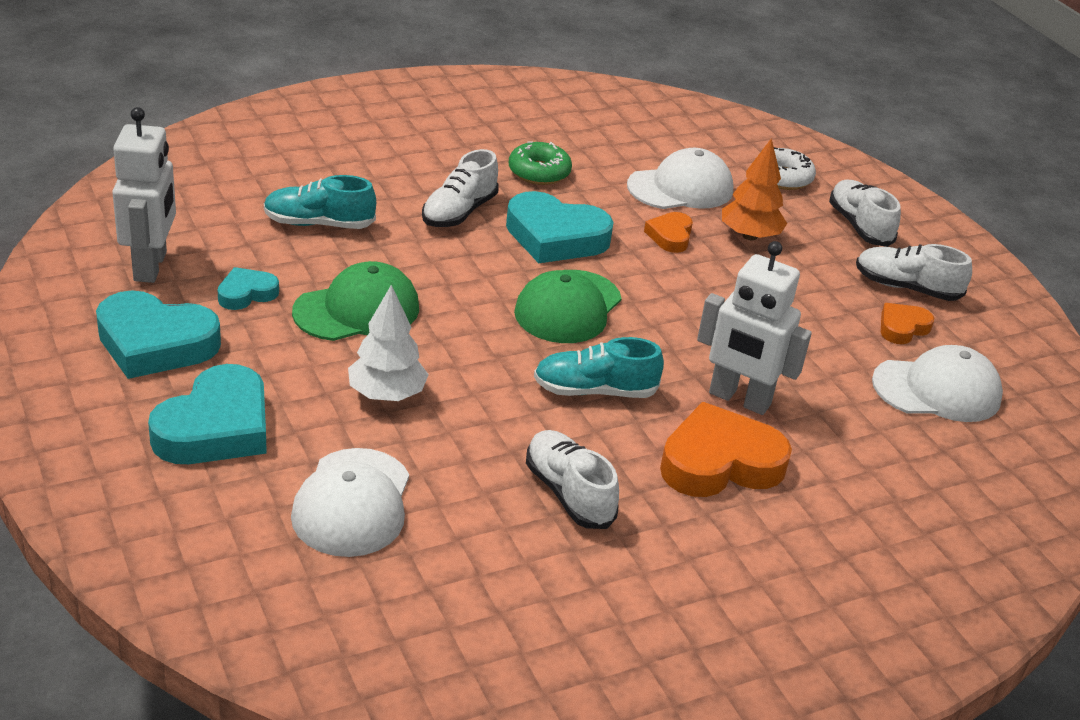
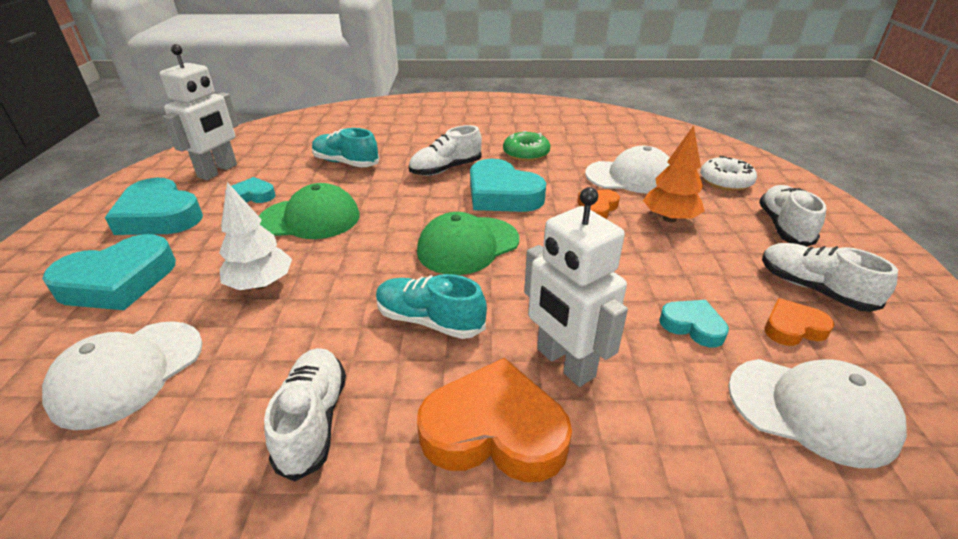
camera: 30 degrees right, 0 degrees up
(824, 344) = (692, 326): none -> turquoise heart

